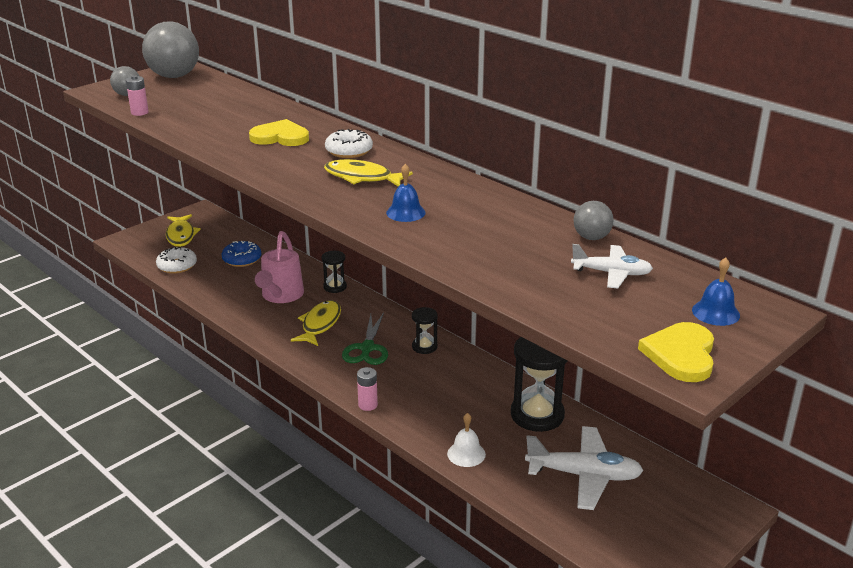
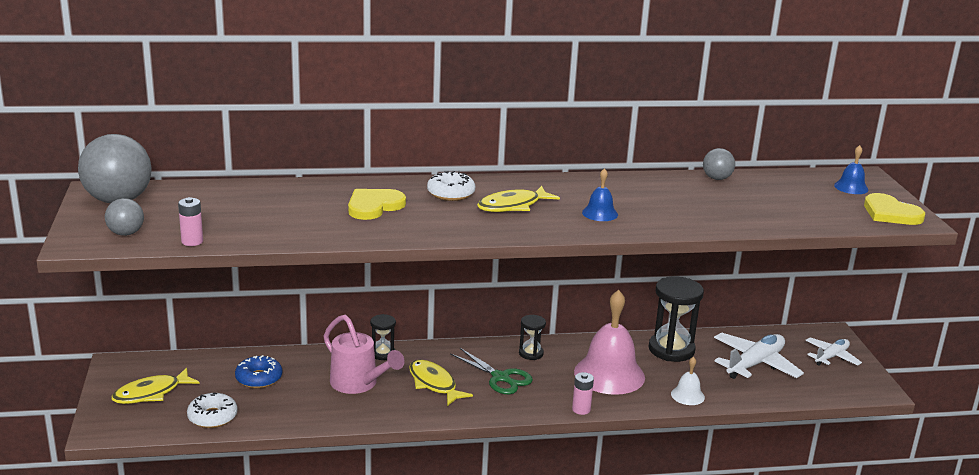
camera: 55 degrees left, 5 degrees down
(181, 235) = (151, 393): yellow fish -> yellow fish turned 120 degrees clockwise
(444, 397) = (609, 374): none -> pink bell
(611, 273) = (773, 192): white plane -> white plane (831, 357)

